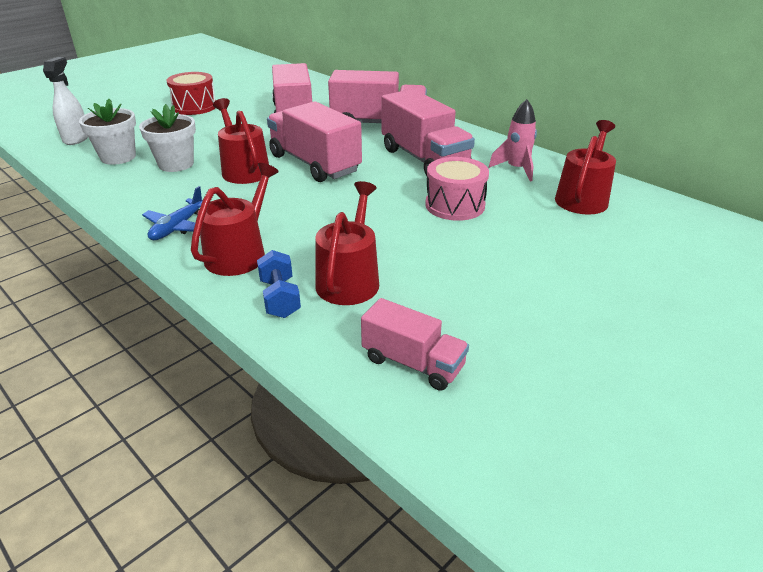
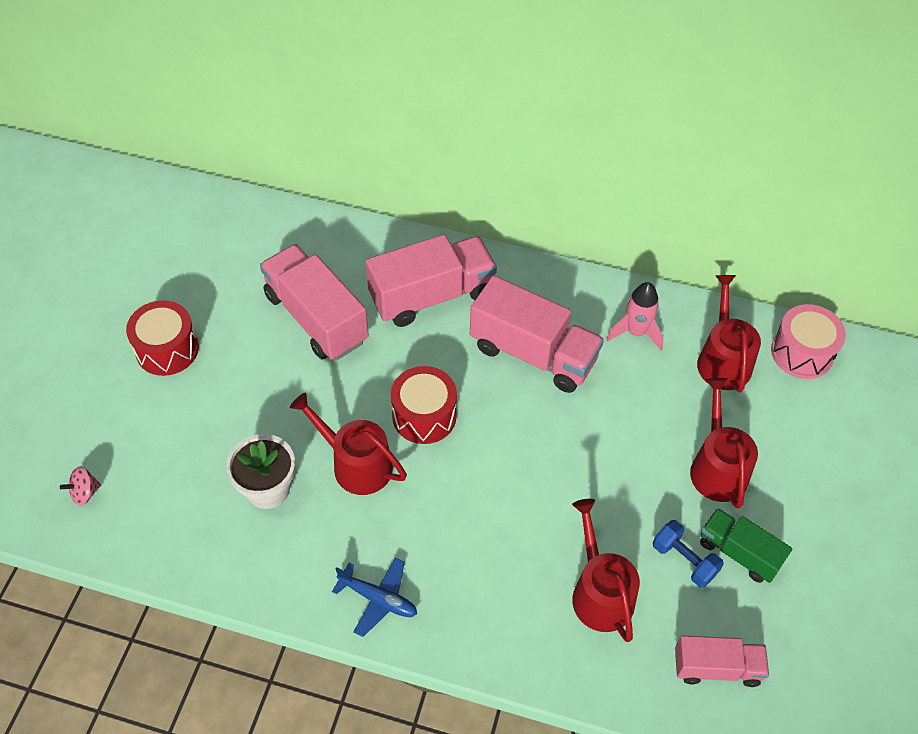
camera: 30 degrees left, 20 degrees up
(76, 138) = (85, 493): white spray bottle -> pink spinning top
(118, 157) = (183, 507): white flower pot -> none
(178, 227) = (378, 599): blue plane -> blue plane turned 60 degrees counterclockwise
(239, 253) = (474, 607): red watering can -> red watering can (717, 467)
(280, 298) = (560, 649): blue dumbbell -> blue dumbbell (684, 560)
(314, 164) = (424, 416): pink truck -> red drum
(455, 205) = (616, 429): pink drum -> pink drum (802, 353)
(505, 299) = (739, 553): none -> green truck

